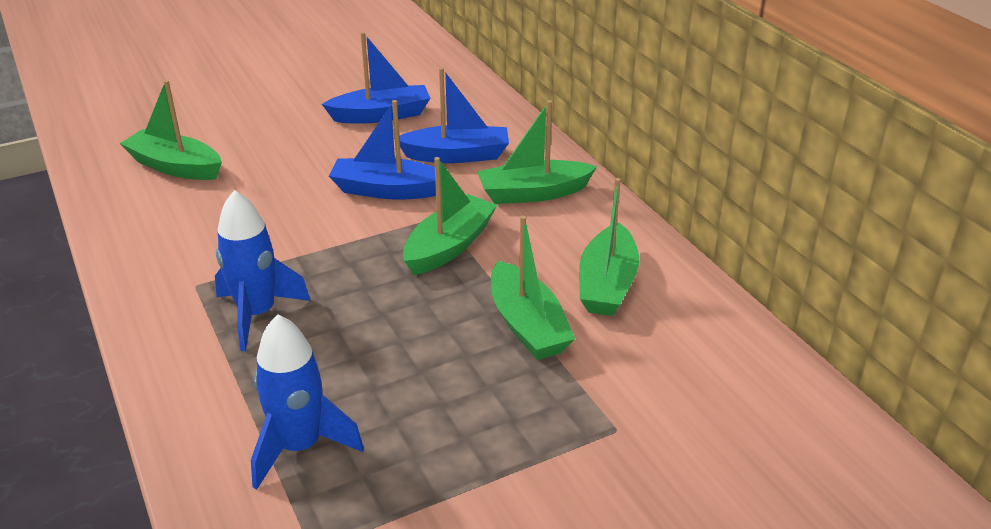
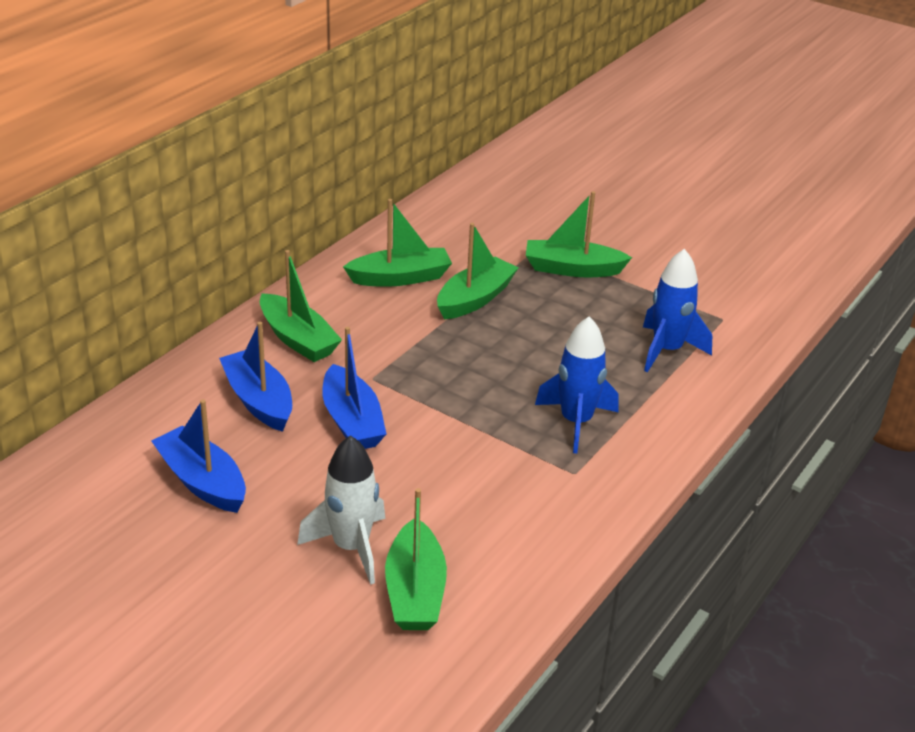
camera: 120 degrees left, 0 degrees up
(247, 154) = (351, 547): none -> white rocket
(449, 246) = (411, 359): green boat -> green boat (572, 269)

